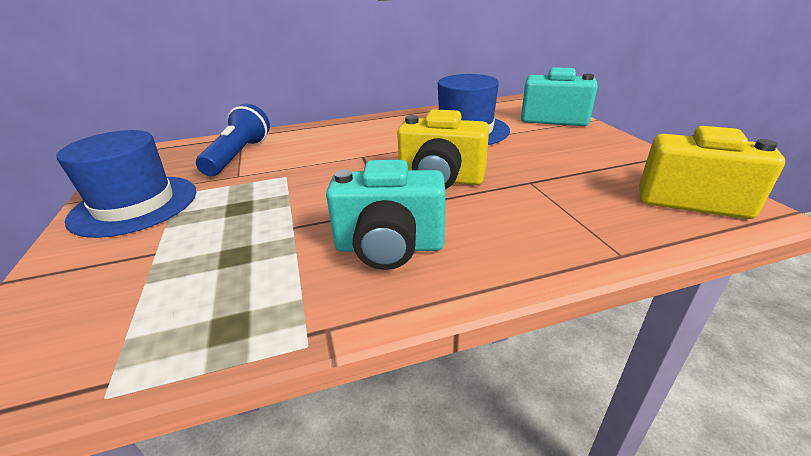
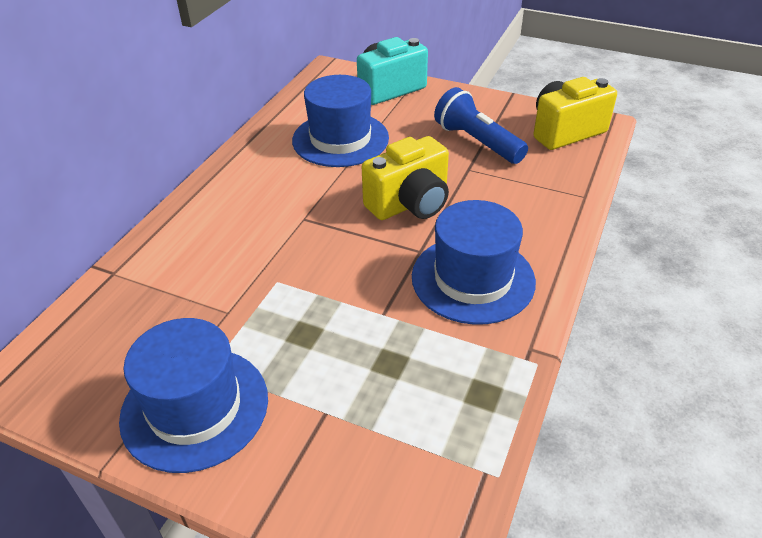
camera: 50 degrees left, 10 degrees up
(239, 156) = (173, 294): blue flashlight -> blue flashlight (477, 142)
(389, 247) = (473, 279): turquoise camera -> blue hat

